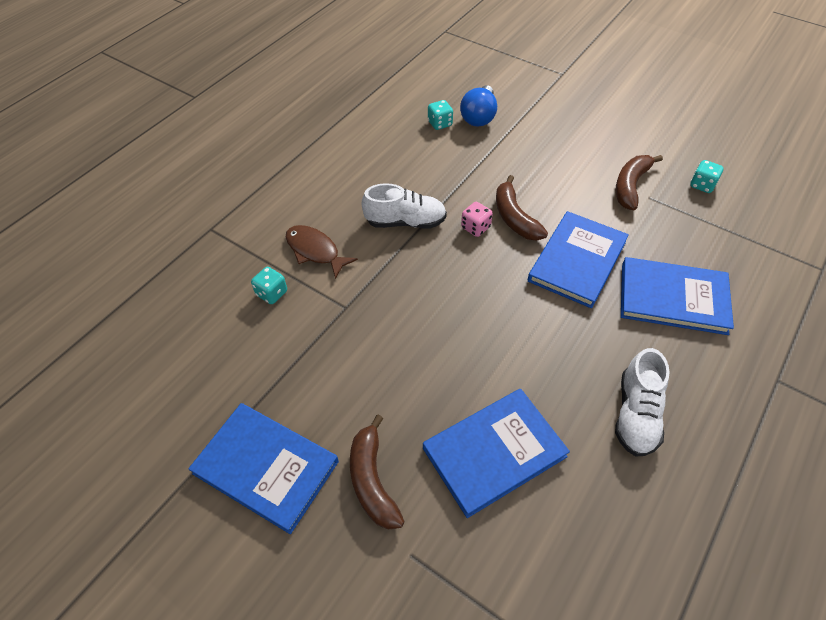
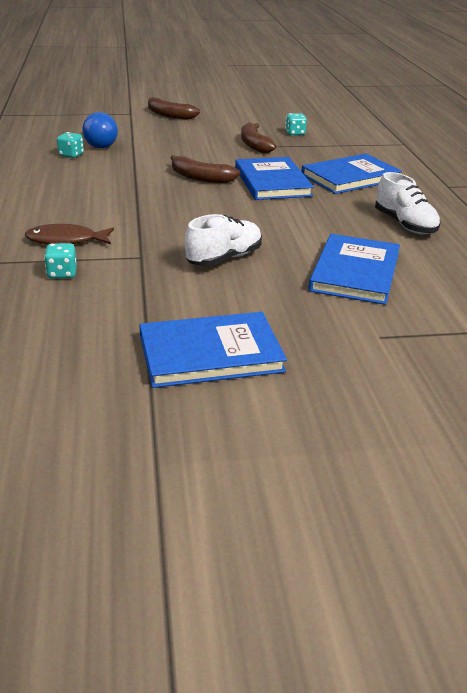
camera: 45 degrees left, 20 degrees down
(372, 480) = (300, 320): brown banana -> brown banana (169, 115)
(405, 222) = (121, 204): white shoe -> white shoe (224, 258)
(475, 227) = (180, 190): pink dice -> none

